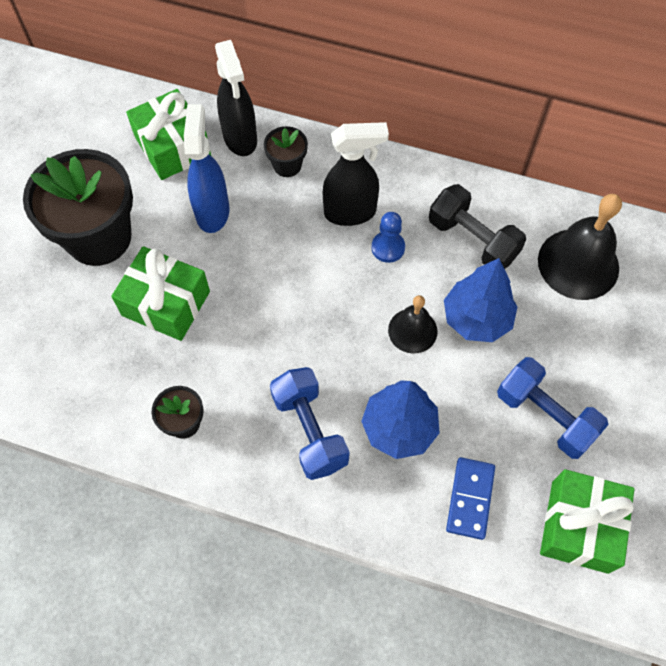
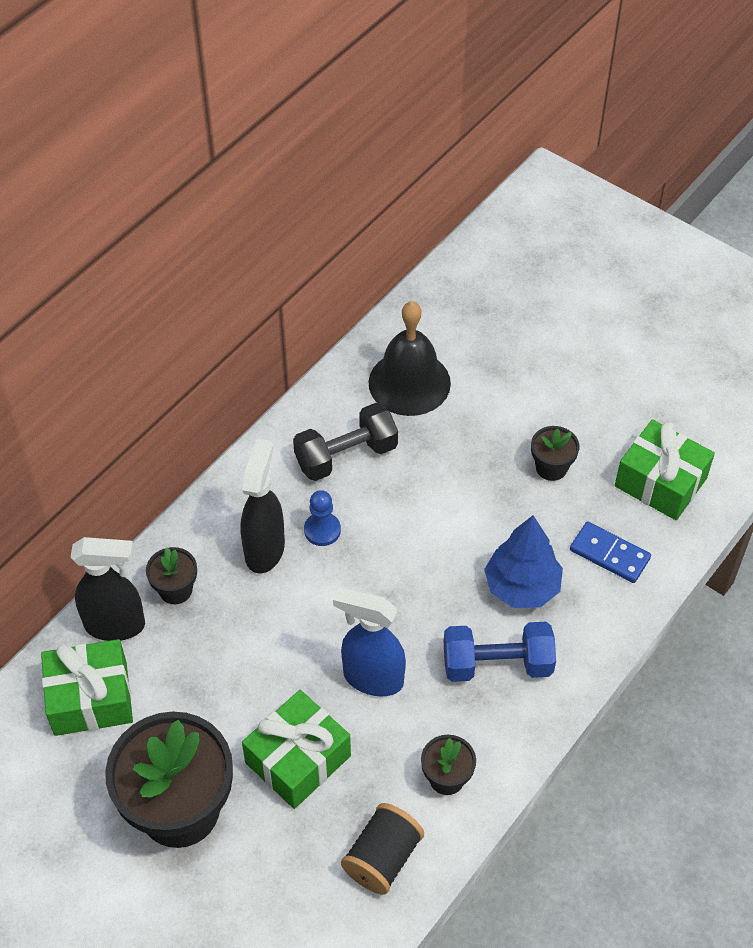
camera: 70 degrees left, 10 degrees down
(96, 395) = (382, 858): none -> black spool
(212, 211) = (200, 681): blue spray bottle -> blue spray bottle (372, 678)
(412, 330) = (424, 541): black bell -> none
(476, 318) = (433, 484): blue tree -> none
(545, 416) = (551, 467): blue dumbbell -> black flower pot

